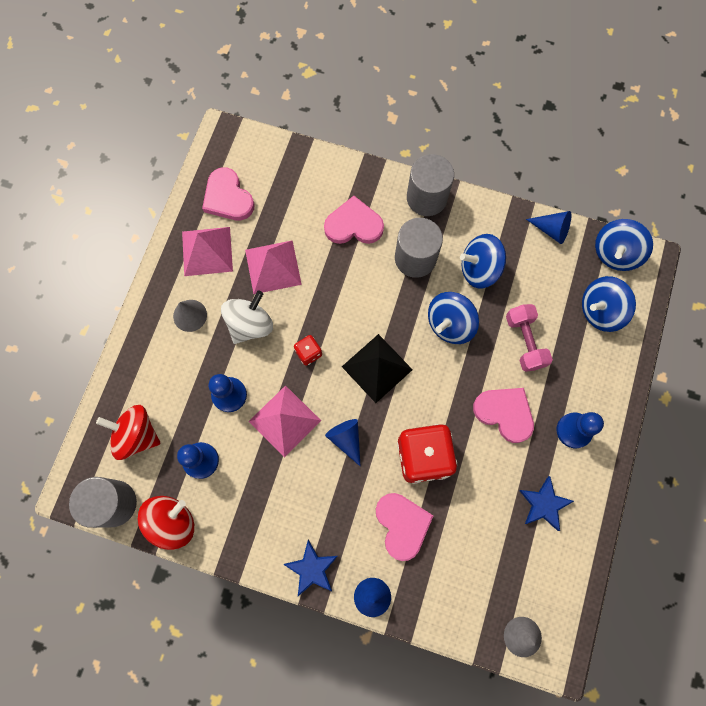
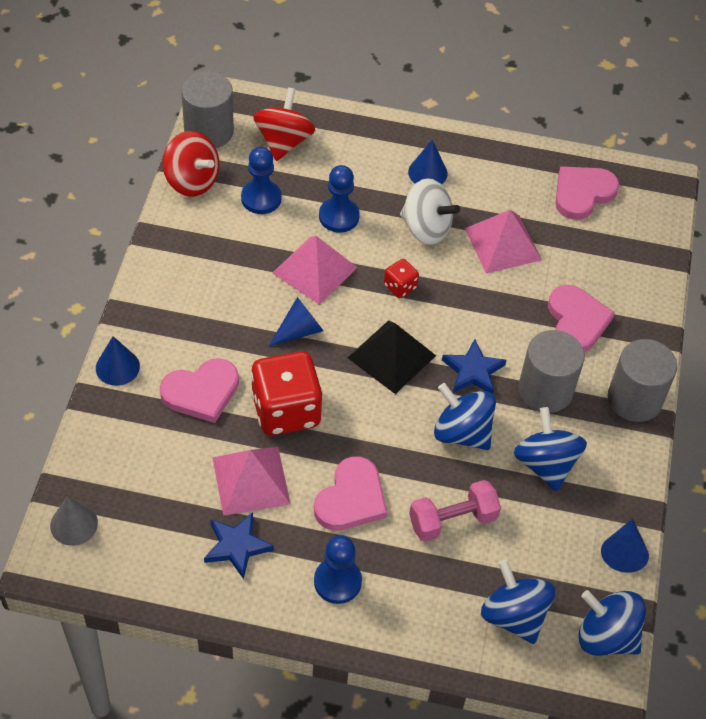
camera: 80 degrees right, 20 degrees down
(190, 315) = (427, 173): grey cone -> blue cone
(207, 251) = (510, 180): pink pyramid -> pink pyramid (251, 480)
(312, 569) = (147, 308): blue star -> blue star (473, 371)

